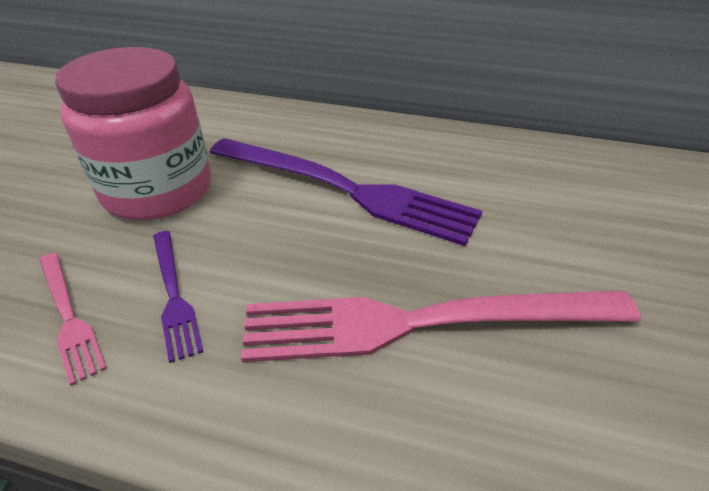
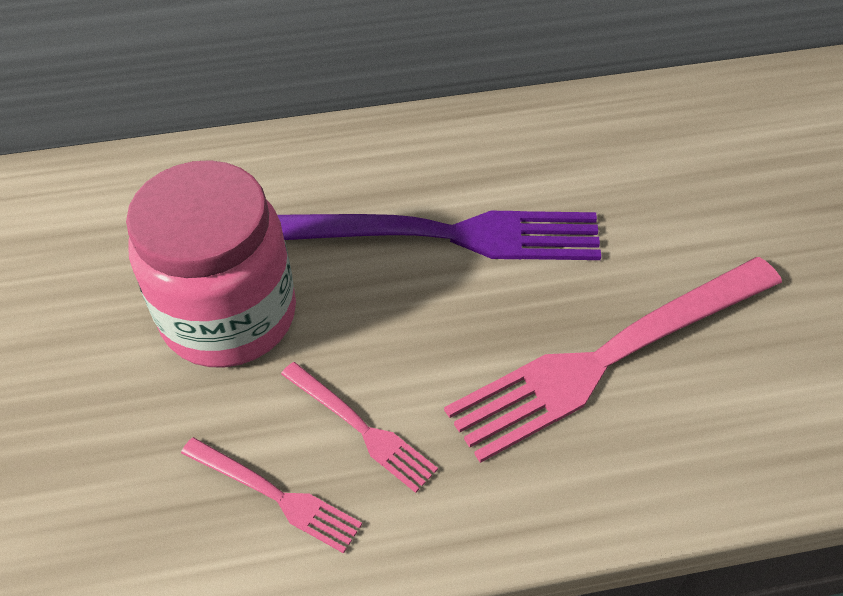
camera: 25 degrees left, 10 degrees up
(173, 294) = (360, 428): purple fork -> pink fork

